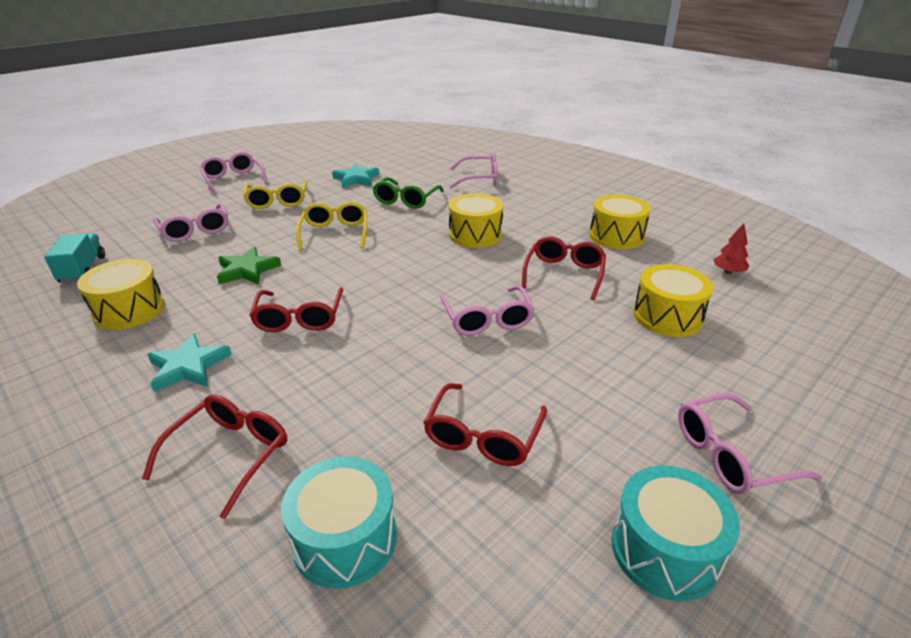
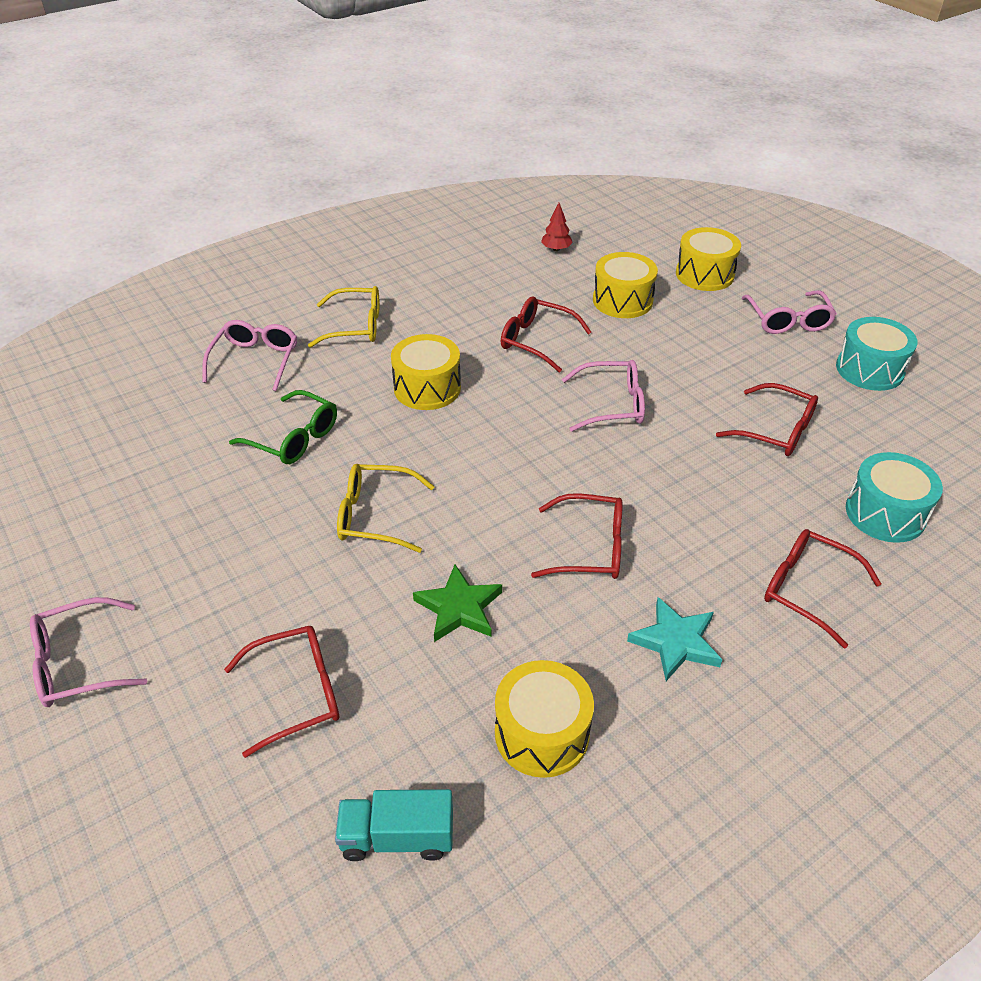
camera: 80 degrees left, 10 degrees up
(195, 230) = (297, 693): pink glasses -> red glasses
(277, 201) = (223, 587): yellow glasses -> yellow glasses (355, 326)
(356, 179) = (180, 488): turquoise star -> none
(616, 236) = (467, 291): yellow drum -> yellow drum (704, 274)

